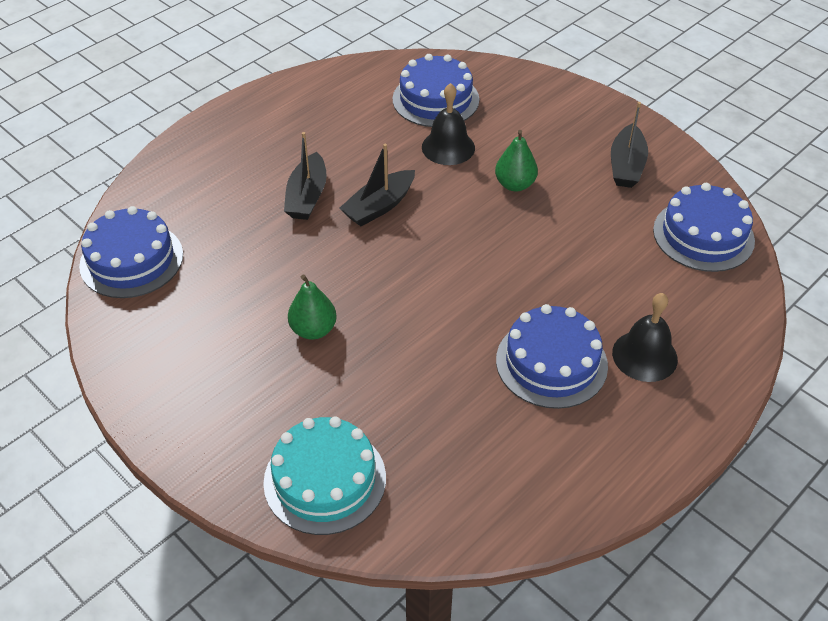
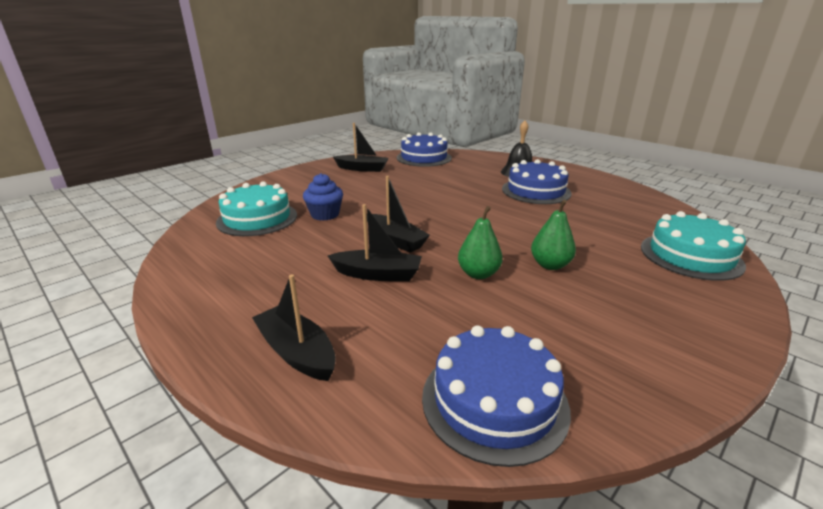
camera: 90 degrees left, 20 degrees down
(202, 161) = (297, 352): none -> black boat
(435, 99) = (257, 218): blue cake -> turquoise cake
(448, 147) = (325, 215): black bell -> blue cupcake
(514, 184) = (375, 195): green pear -> green pear (478, 274)

